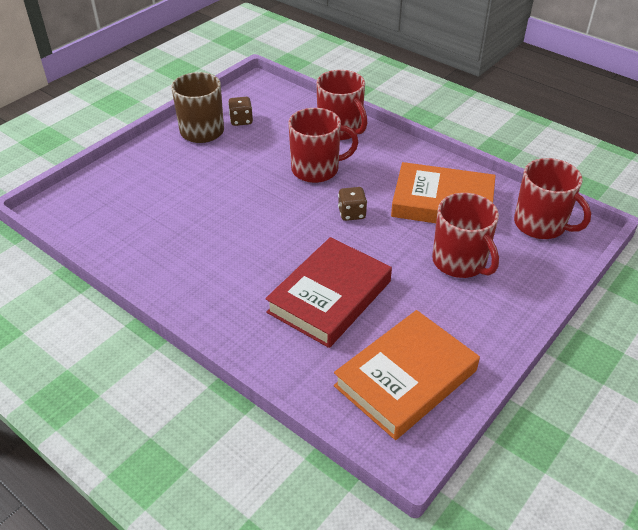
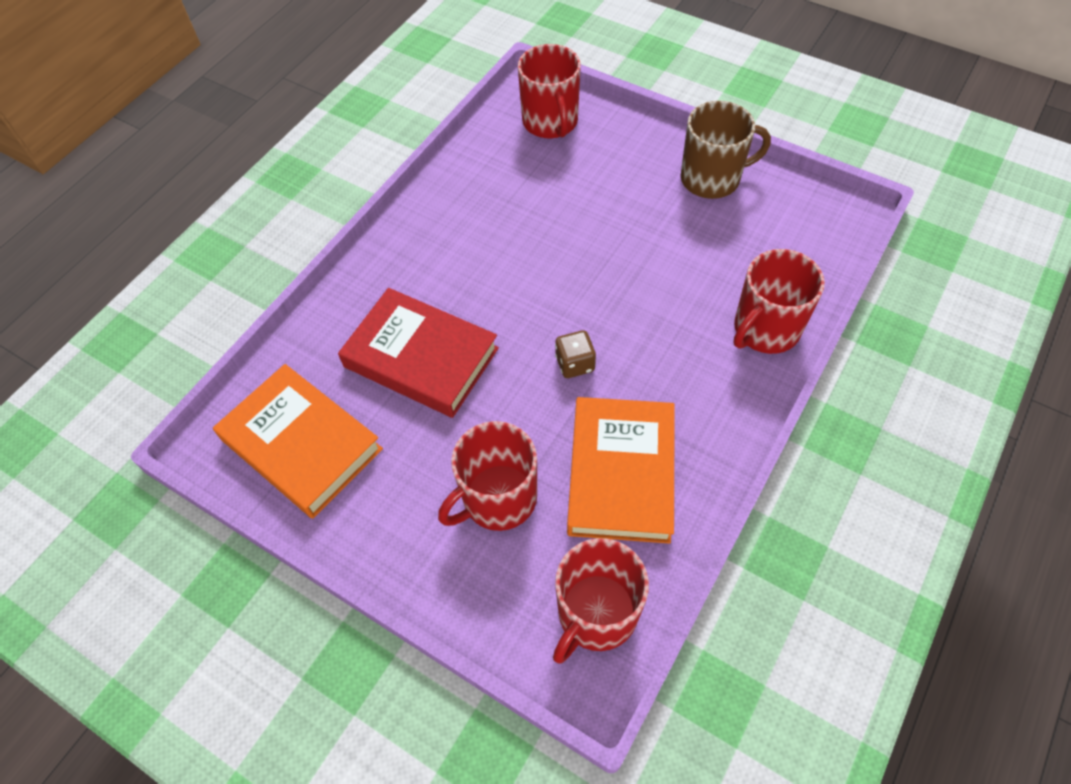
camera: 85 degrees right, 15 degrees up
(241, 120) = (748, 213): brown dice -> none
(316, 169) = (660, 313): red mug -> red mug (550, 122)

